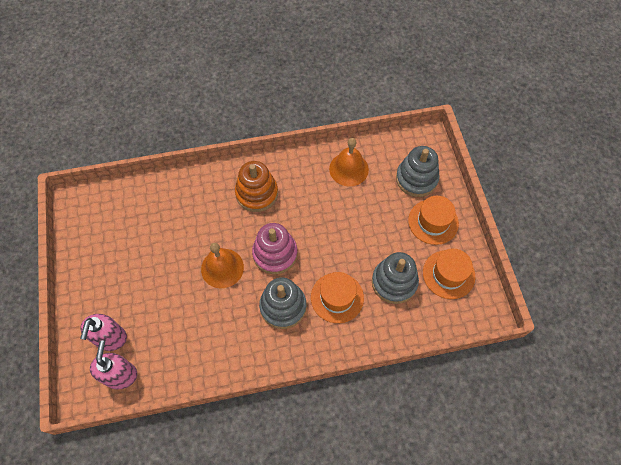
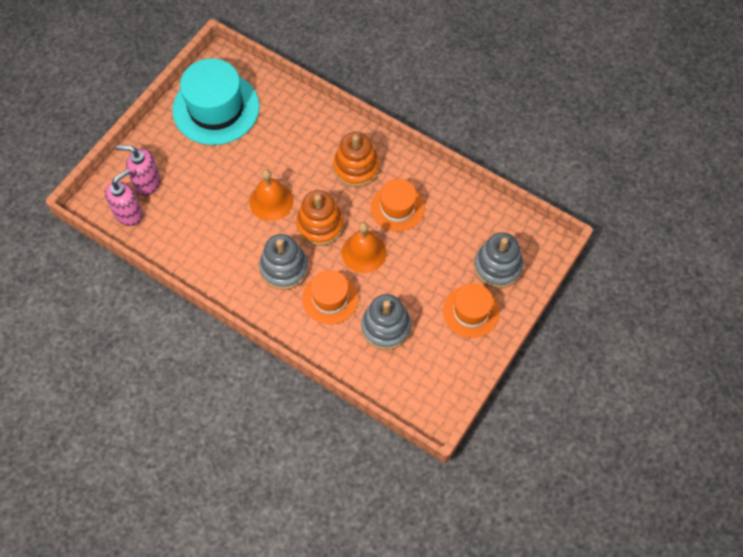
camera: 45 degrees right, 0 degrees up
(108, 237) = (216, 108): none -> turquoise hat
(110, 338) = (147, 182): pink soap dispenser -> pink soap dispenser turned 45 degrees clockwise
(275, 254) = (320, 225): pink stacking toy -> orange stacking toy
(349, 169) = (450, 211): orange bell -> orange bell (364, 252)
(448, 274) = (435, 361): orange hat -> orange hat (397, 207)

